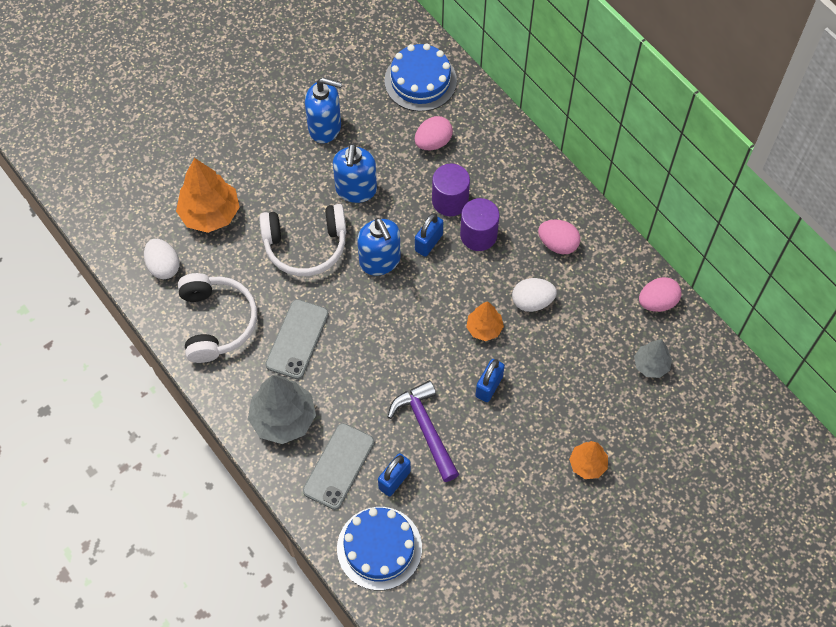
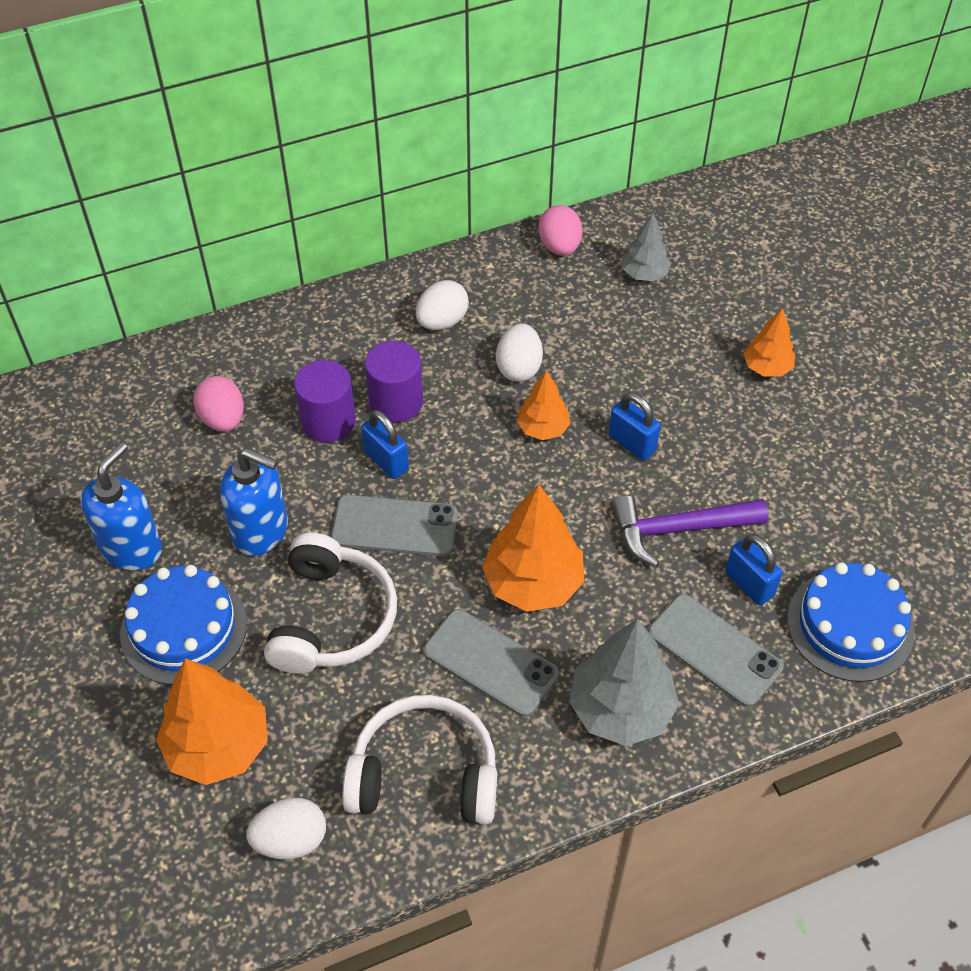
camera: 75 degrees left, 10 degrees down
(360, 350) = (533, 583): none -> orange tree
(380, 261) = (394, 526): blue soap dispenser -> grey phone
(420, 81) = (110, 411): blue cake -> blue cake (184, 628)
(558, 244) = (442, 321): pink egg -> white egg

